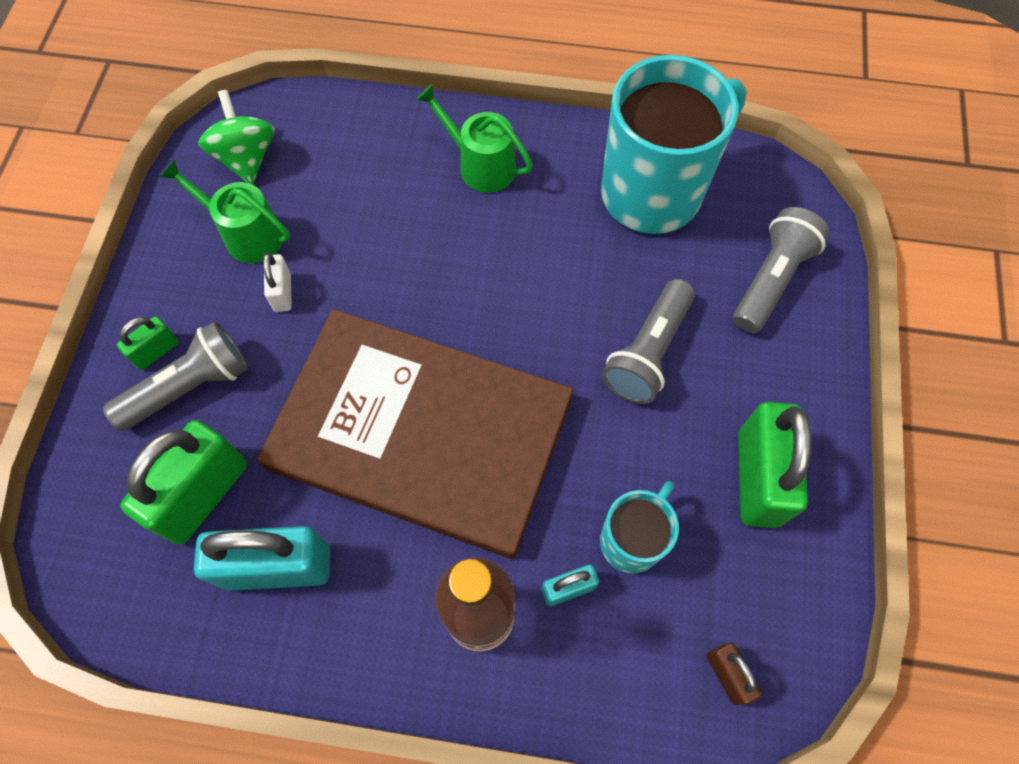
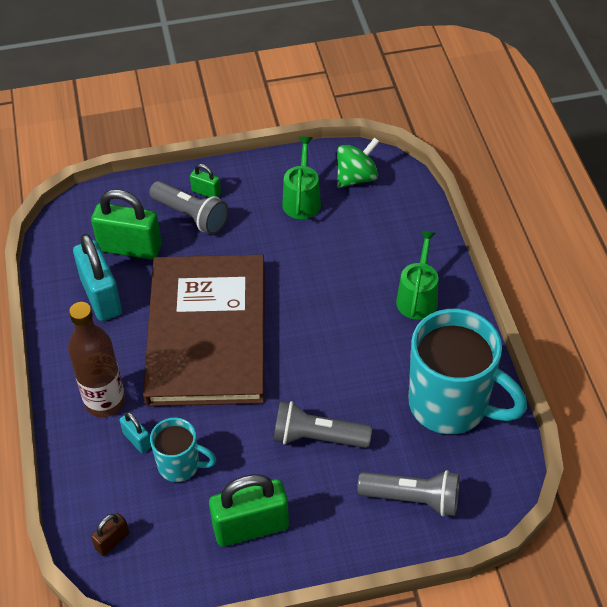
camera: 70 degrees right, 15 degrees down
(282, 292) = (270, 232): white padlock -> none

